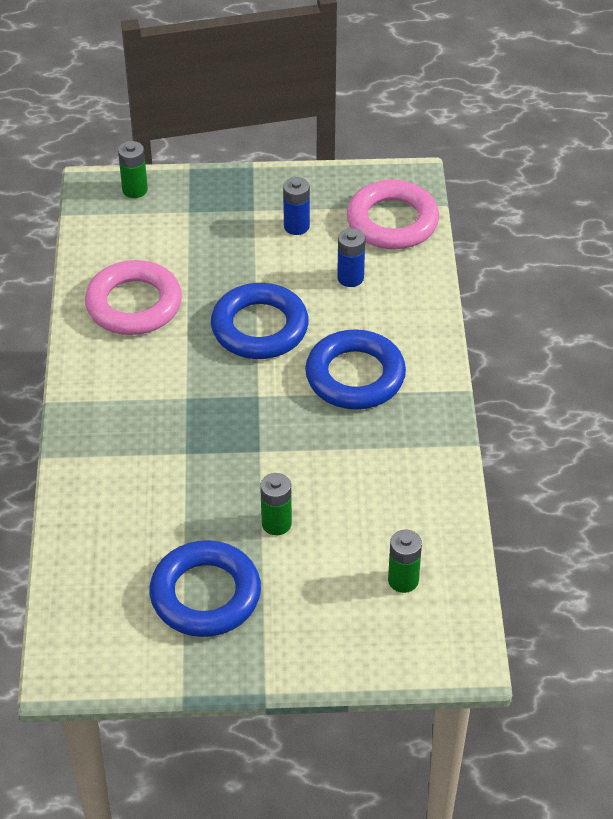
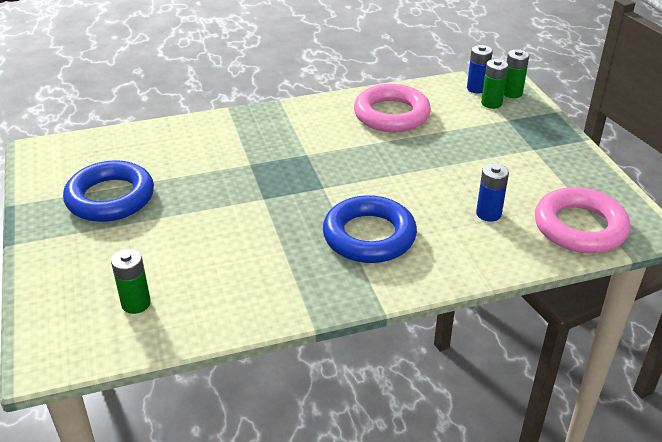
camera: 75 degrees right, 10 degrees down
(259, 328) = (399, 175): blue ring -> none
(276, 523) = (188, 220): green battery -> green battery (491, 103)
(296, 226) = (531, 174): blue battery -> blue battery (476, 88)

